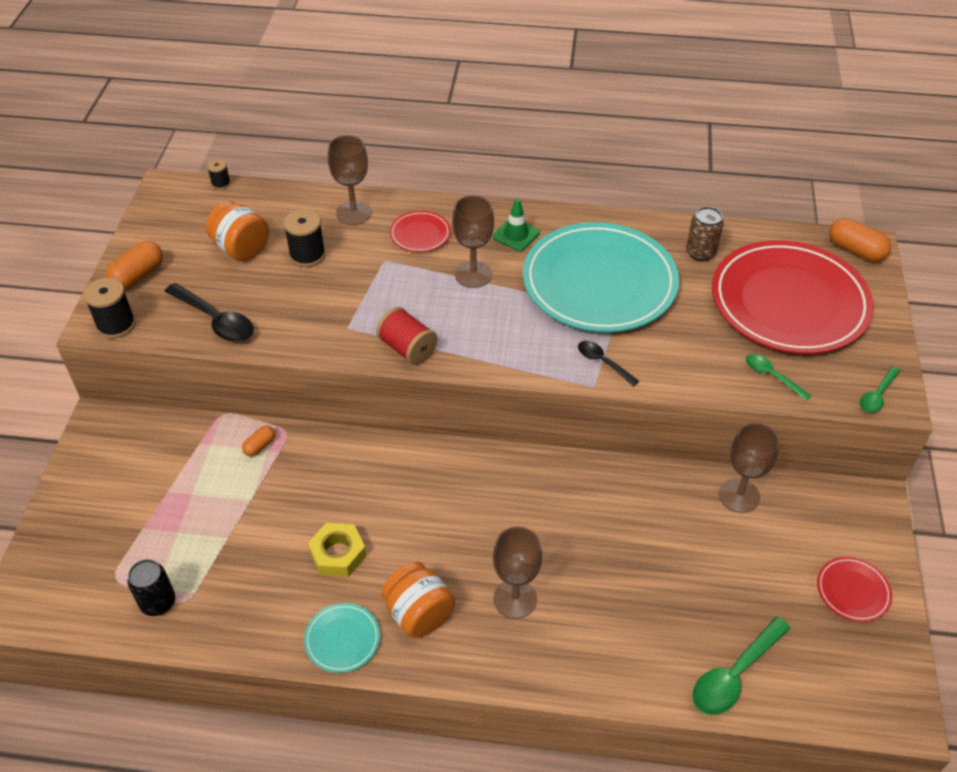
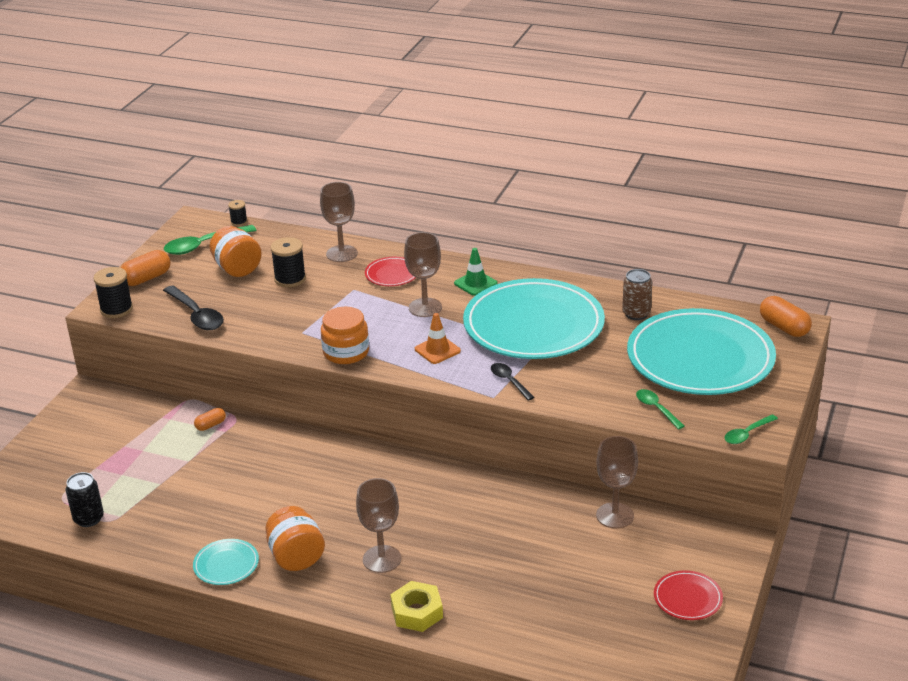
camera: 15 degrees right, 15 degrees down
(338, 554) = (245, 507): yellow nut -> yellow nut (417, 612)
(407, 348) = (346, 352): red spool -> orange jar
(508, 331) = (437, 350): none -> orange traffic cone
(734, 675) = (550, 640): green spoon -> green spoon (203, 245)
(789, 302) = (700, 358): red plate -> turquoise plate

